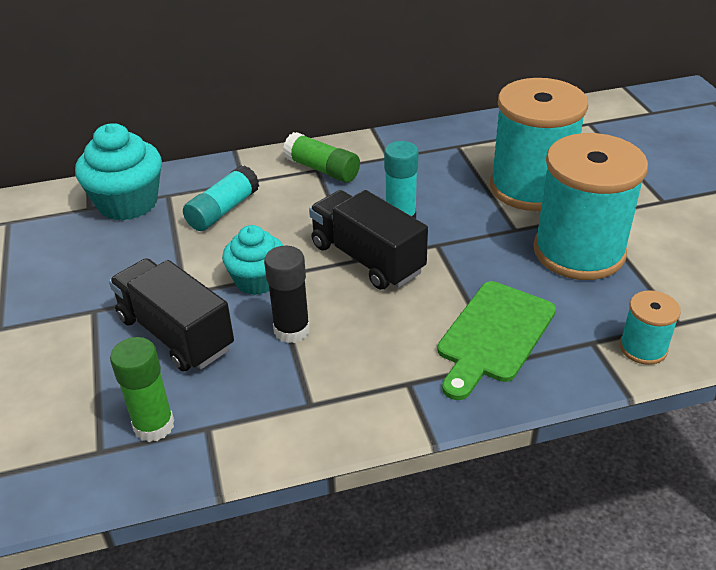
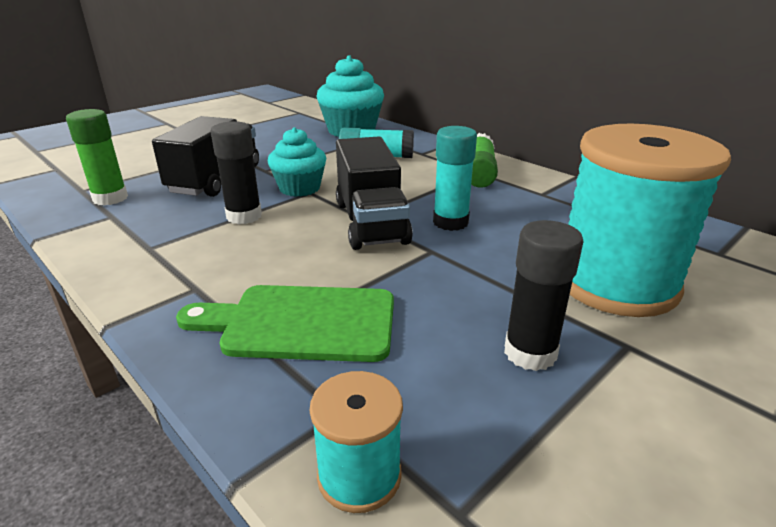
camera: 60 degrees right, 10 degrees down
(367, 259) = (371, 222): black truck -> black truck turned 150 degrees clockwise
(579, 251) = (530, 353): turquoise spool -> black glue stick

